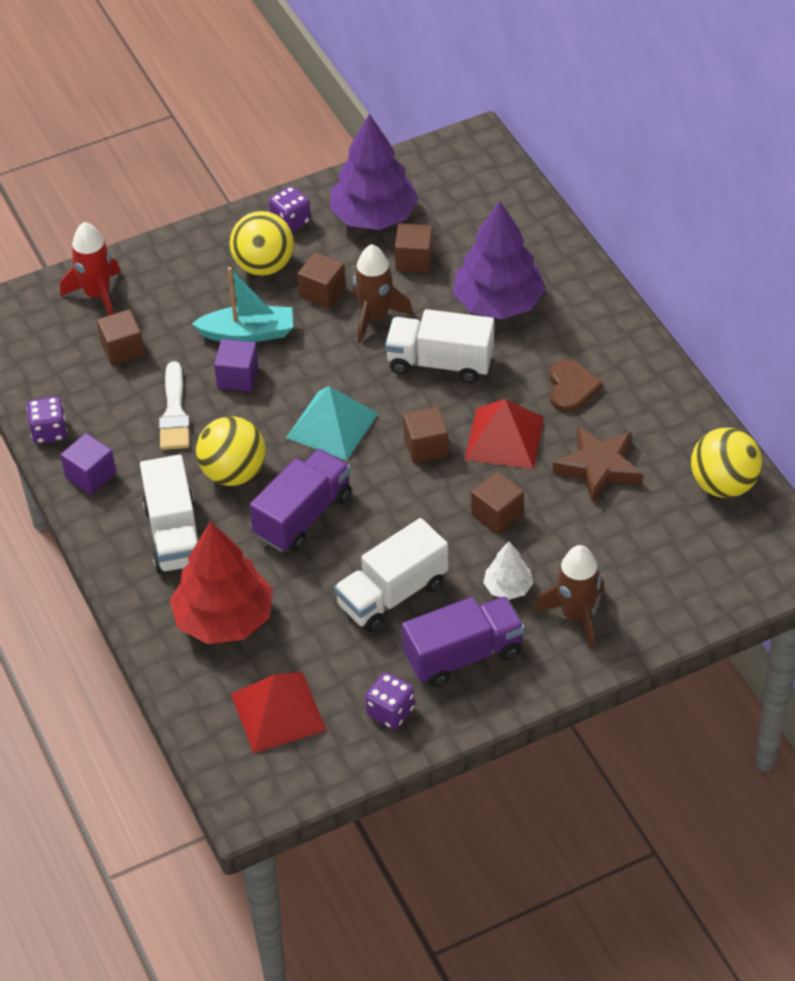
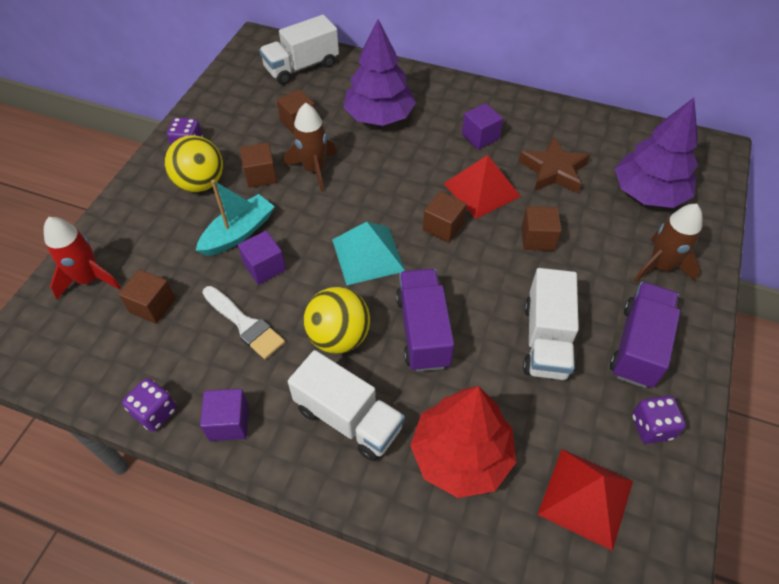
camera: 45 degrees left, 5 degrees up
(374, 216) = (242, 112): purple tree -> purple tree (648, 193)
(440, 363) = (388, 171): white truck -> white truck (302, 67)
(508, 587) = (603, 279): white tree -> none
(571, 388) = (480, 137): brown heart -> purple cube
(723, 485) = (625, 136): yellow ball -> none

